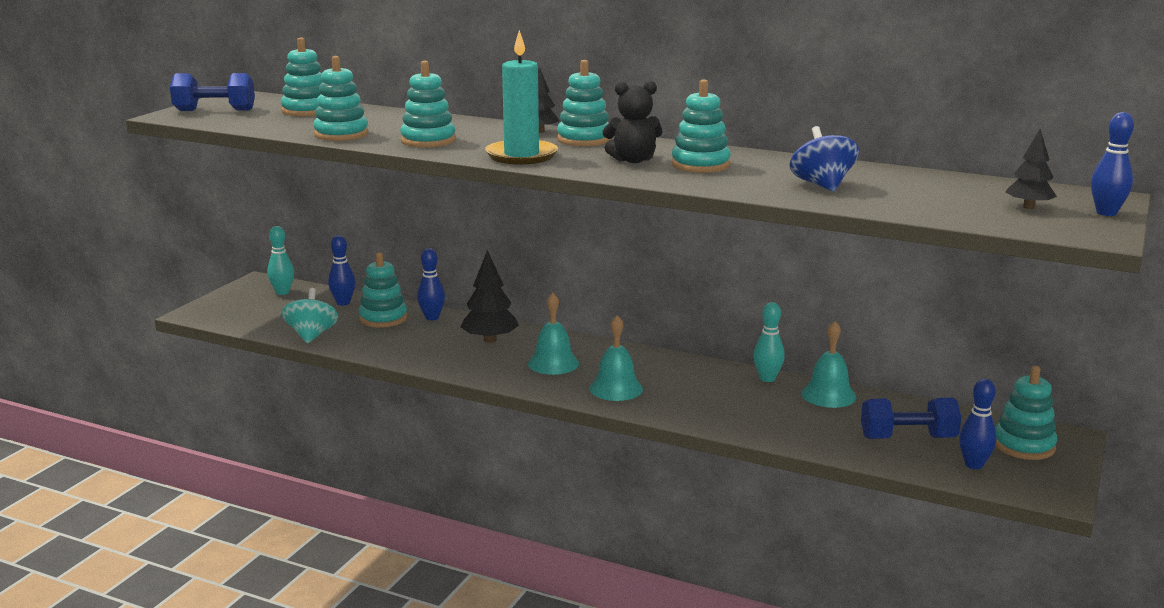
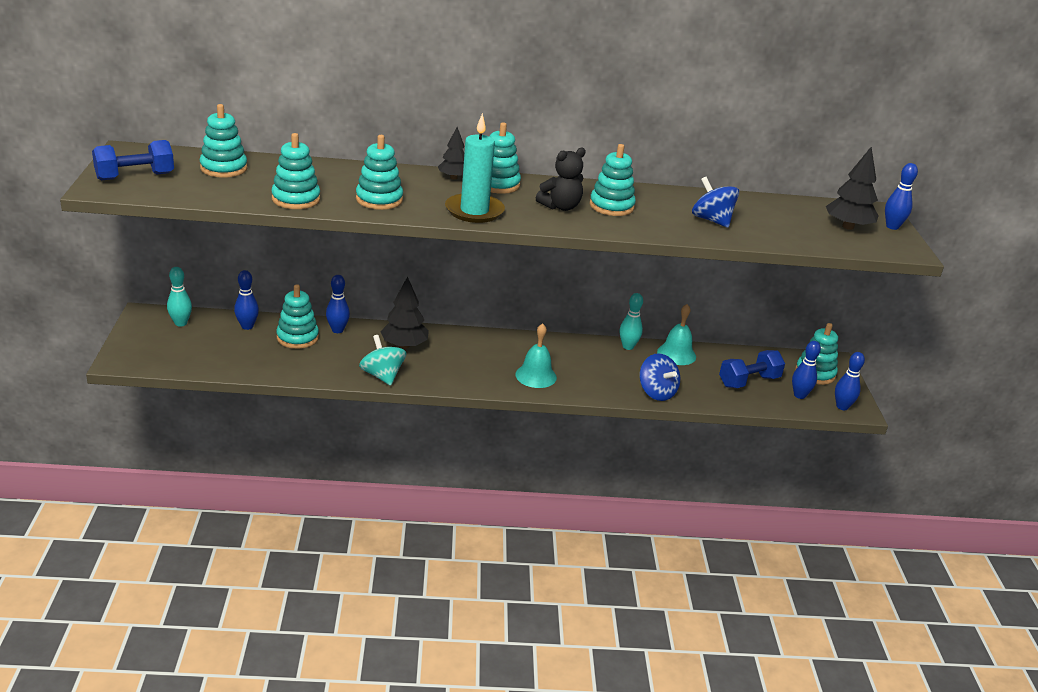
camera: 30 degrees left, 10 degrees up
(311, 335) = (253, 367): turquoise spinning top -> turquoise spinning top (382, 376)
(553, 363) = (471, 360): turquoise bell -> none
(759, 428) = (656, 392): none -> blue spinning top
(1028, 207) = (848, 227): black tree -> black tree, size x1.56
(1032, 488) = (842, 407): none -> blue bowling pin

